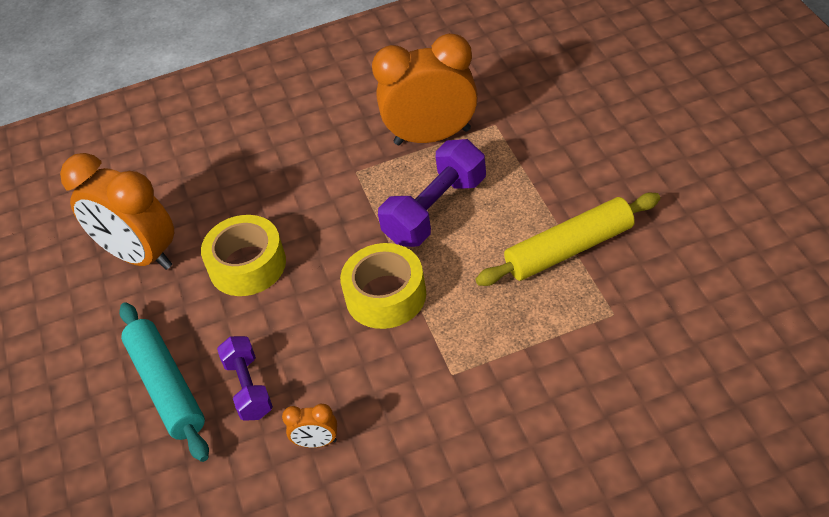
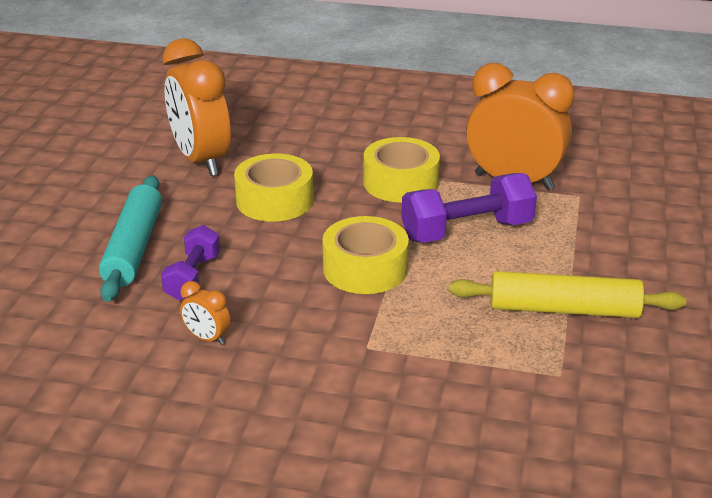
camera: 25 degrees right, 15 degrees down
(340, 187) = (400, 182): none -> yellow tape

